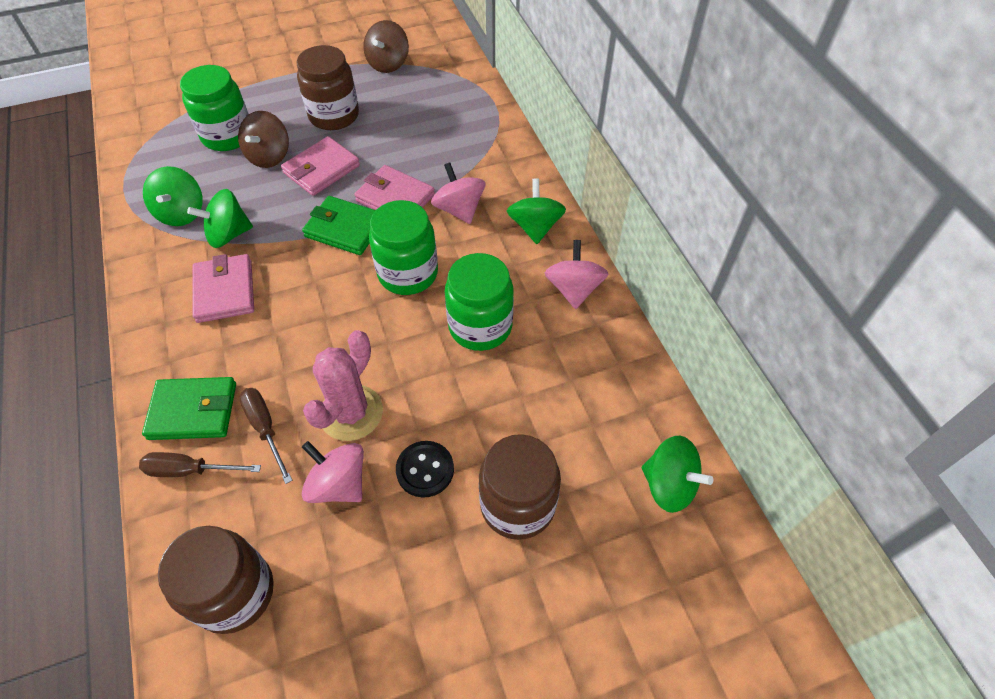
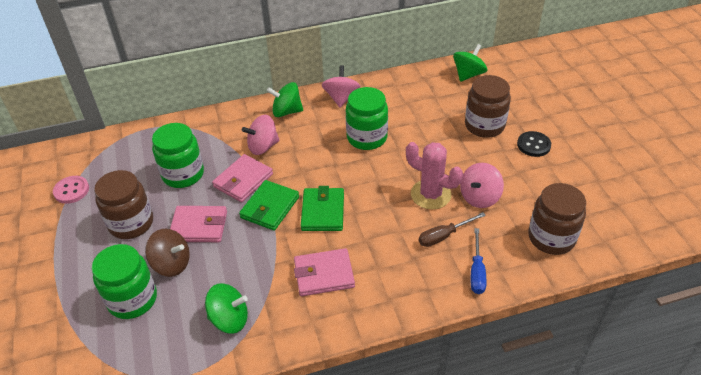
camera: 85 degrees left, 10 degrees down
(190, 470) = (477, 272): brown screwdriver -> blue screwdriver
(193, 411) = (432, 277): green wallet -> green wallet (323, 212)
(228, 234) = (263, 280): green spinning top -> none
(321, 169) = (199, 226): pink wallet -> pink wallet turned 45 degrees counterclockwise
(388, 64) = (71, 190): brown spinning top -> pink button
(408, 273) = (319, 171): green jar -> green jar (183, 174)
(425, 470) = (467, 161): black button -> black button (533, 145)
(574, 289) = (341, 98): pink spinning top -> pink spinning top turned 90 degrees clockwise

